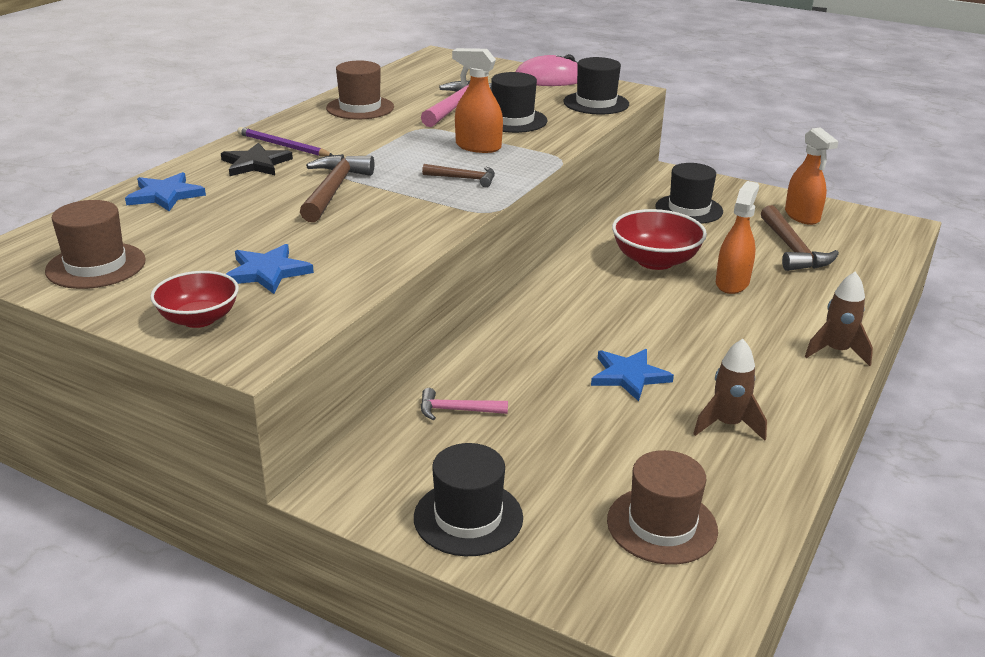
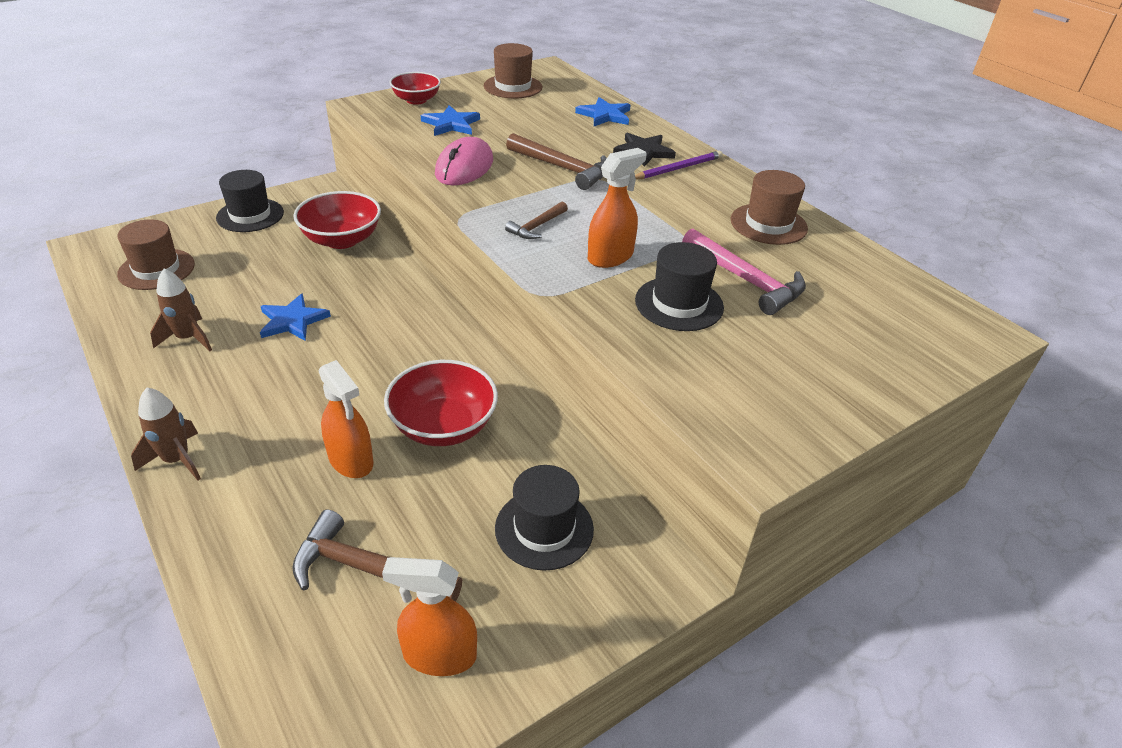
camera: 115 degrees right, 10 degrees up
(457, 410) = (342, 240): pink hammer -> red bowl
(549, 79) = (840, 394): pink mouse -> pink mouse (464, 167)
(596, 103) = (712, 396): black hat -> none

